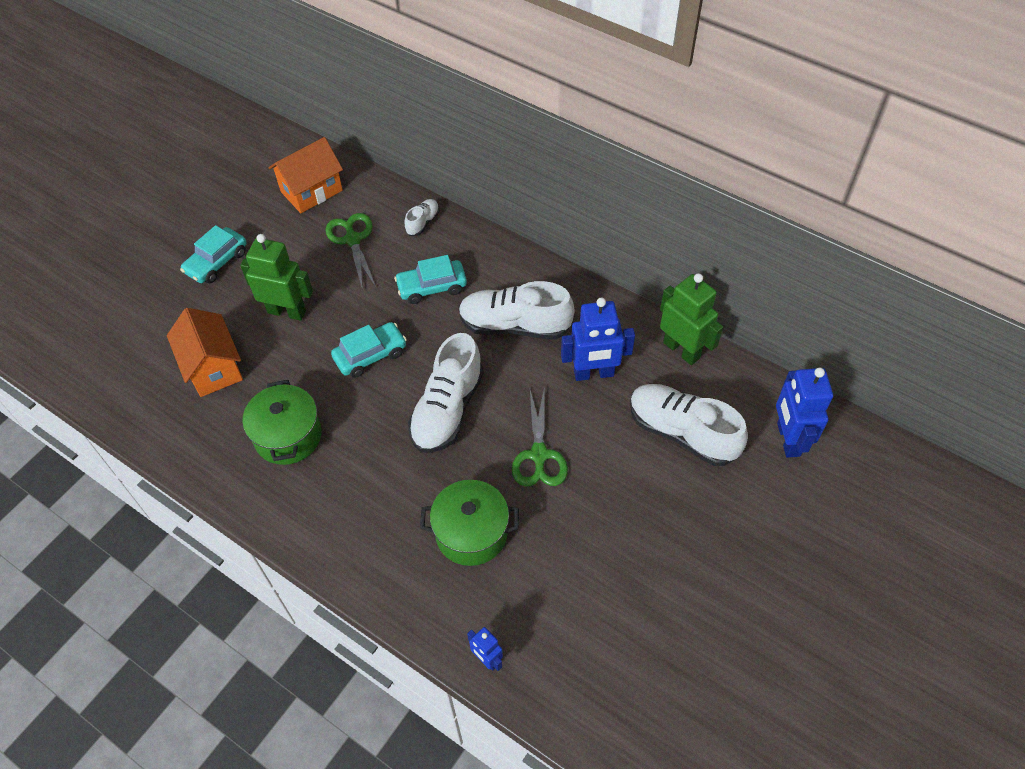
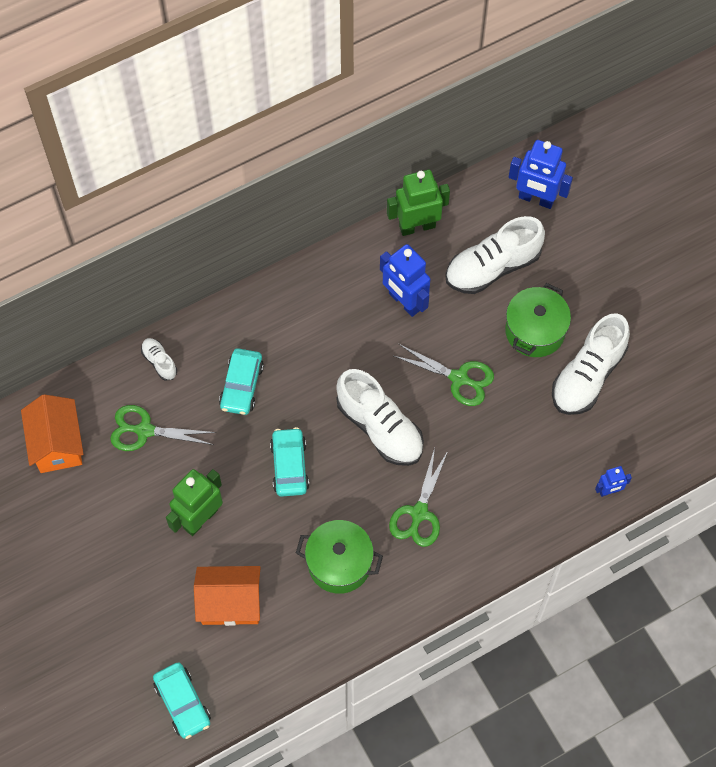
camera: 65 degrees left, 10 degrees up
(217, 262) = (101, 561): turquoise car -> turquoise car (183, 703)
(372, 481) = (419, 513): none -> green scissors
(471, 533) = (503, 458): green pot -> green pot (535, 331)
(515, 325) = (322, 338): white shoe -> white shoe (588, 375)
(594, 373) = (404, 302): blue robot -> blue robot turned 120 degrees clockwise

